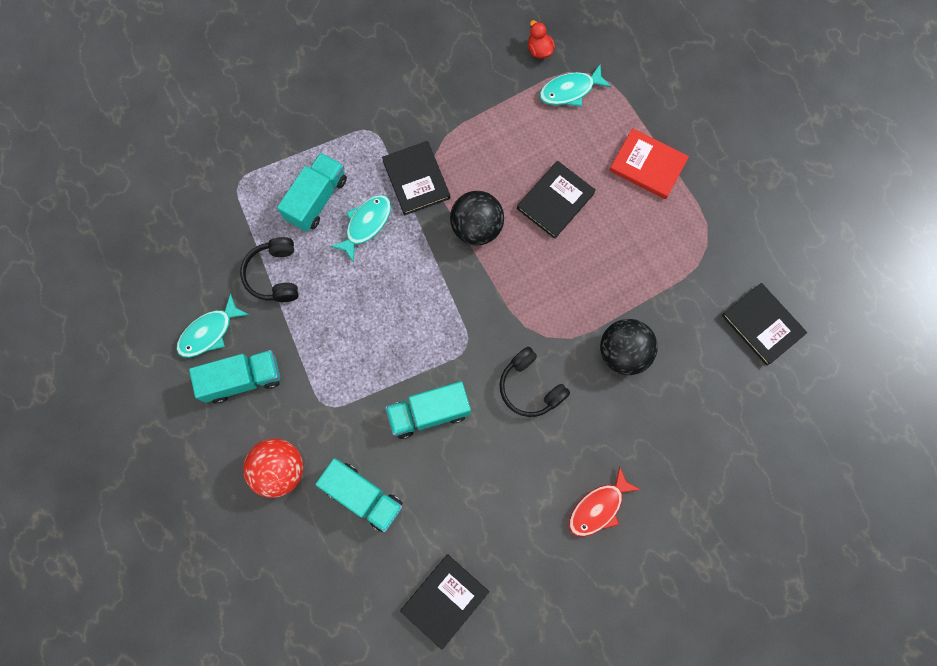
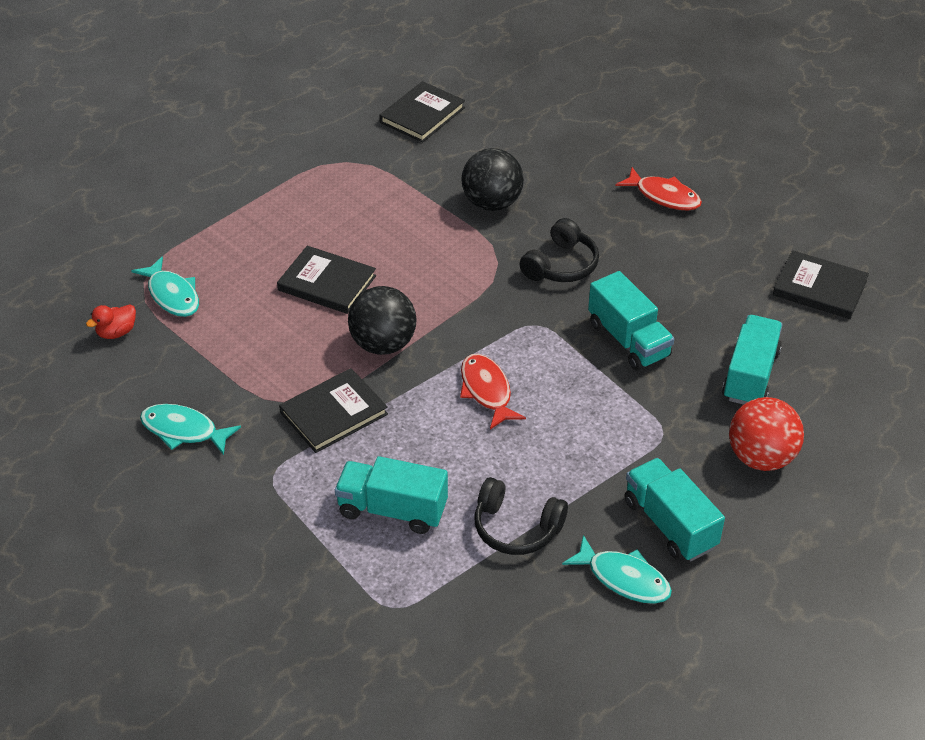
camera: 105 degrees left, 30 degrees down
(274, 275) = (516, 528): black headphones -> black headphones turned 45 degrees clockwise
(366, 224) = (413, 449): turquoise fish -> turquoise fish (183, 431)
(406, 289) = (486, 391): none -> red fish
(648, 165) = (260, 217): red book -> none

